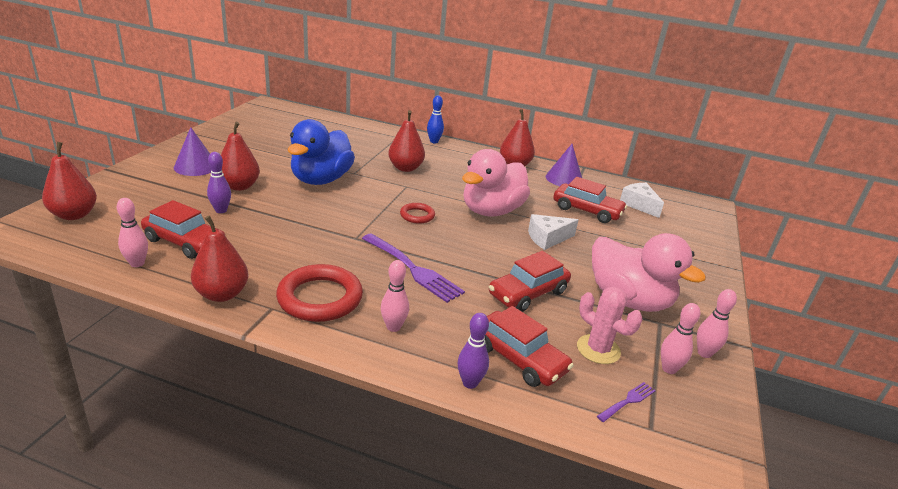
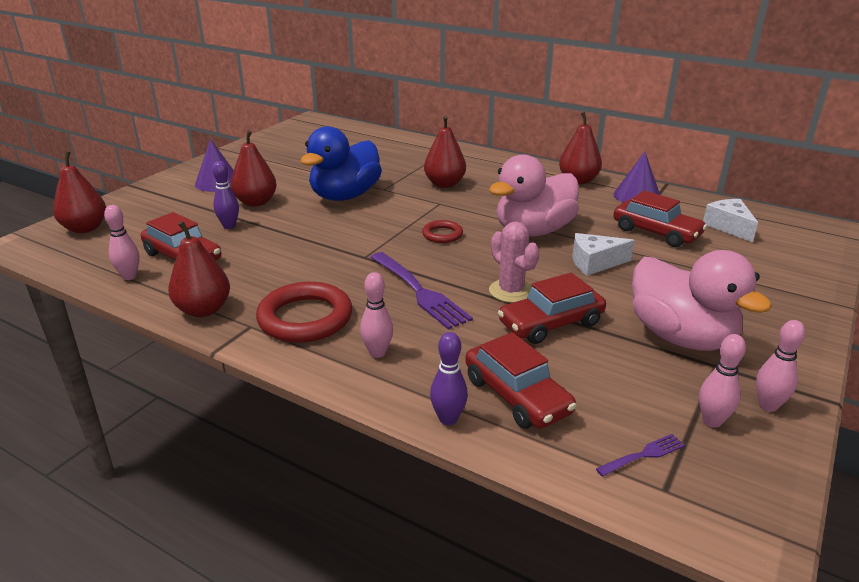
camera: 15 degrees right, 0 degrees up
(434, 141) = (487, 155): blue bowling pin -> none
(598, 349) = (622, 392): pink cactus -> pink cactus (511, 291)

